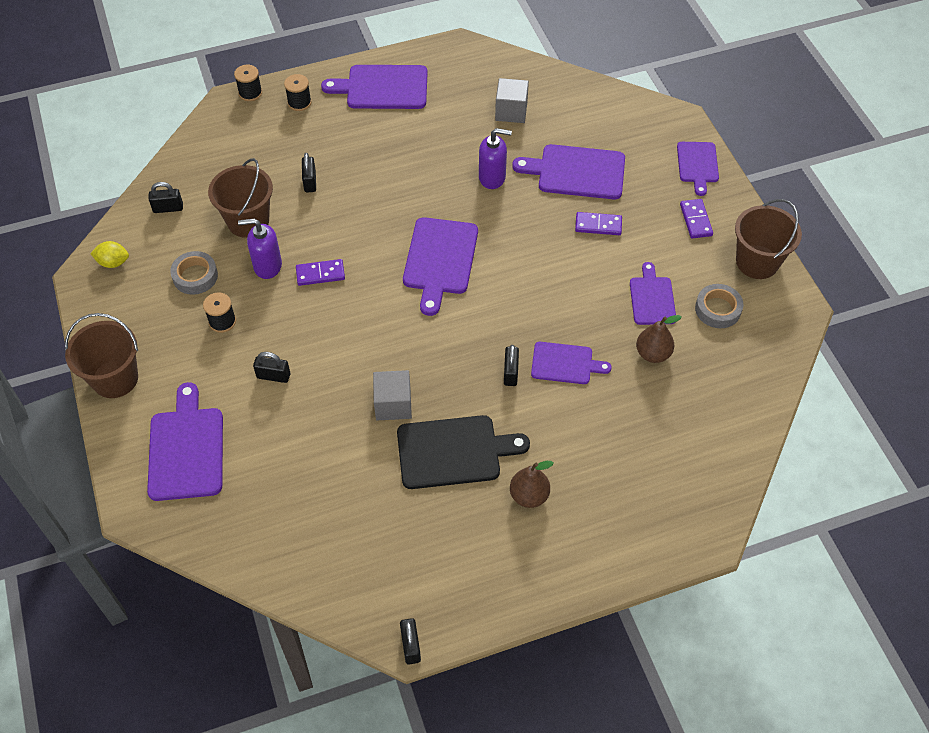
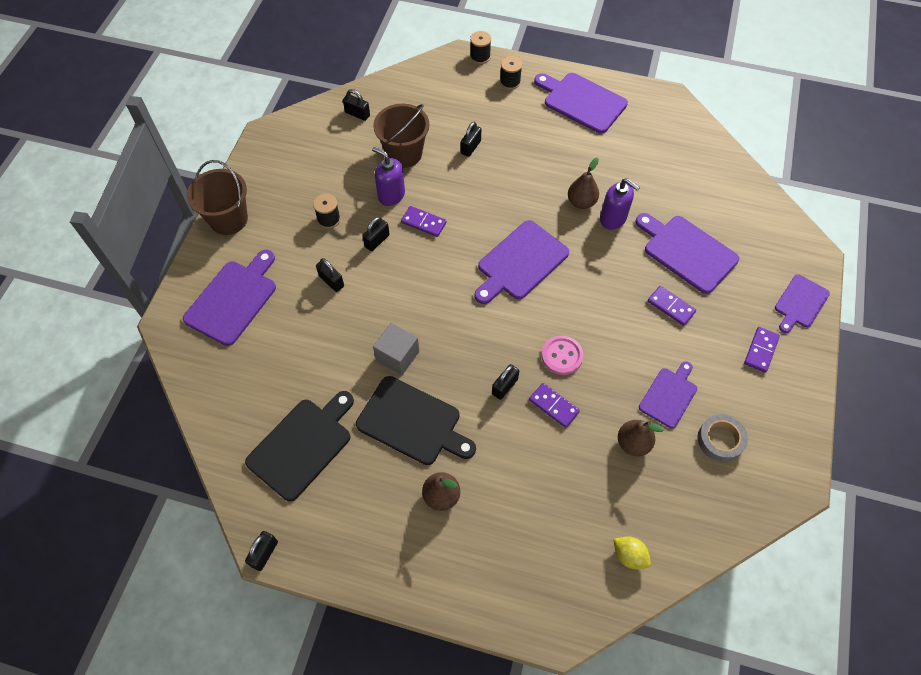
camera: 35 degrees right, 5 degrees up
(113, 262) = (291, 134): yellow lemon -> yellow lemon (629, 555)
(195, 276) = (337, 175): grey tape -> none
(288, 315) = (377, 241): none -> black padlock
(368, 534) = (302, 445): none -> black cutting board
(453, 178) = (581, 202): none -> brown pear
(511, 111) = (670, 172): grey cube -> none
(539, 318) = (562, 356): none -> pink button
(565, 363) = (553, 406): purple cutting board -> purple domino
(757, 262) = (789, 419): brown bucket -> none

